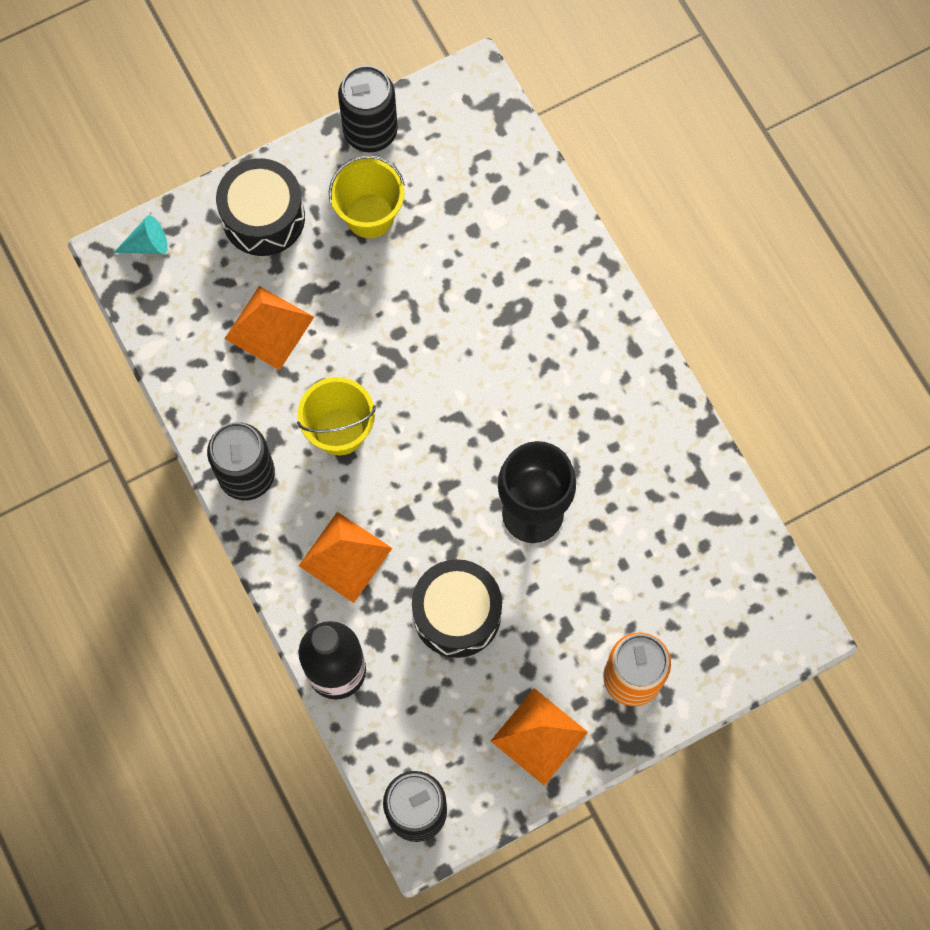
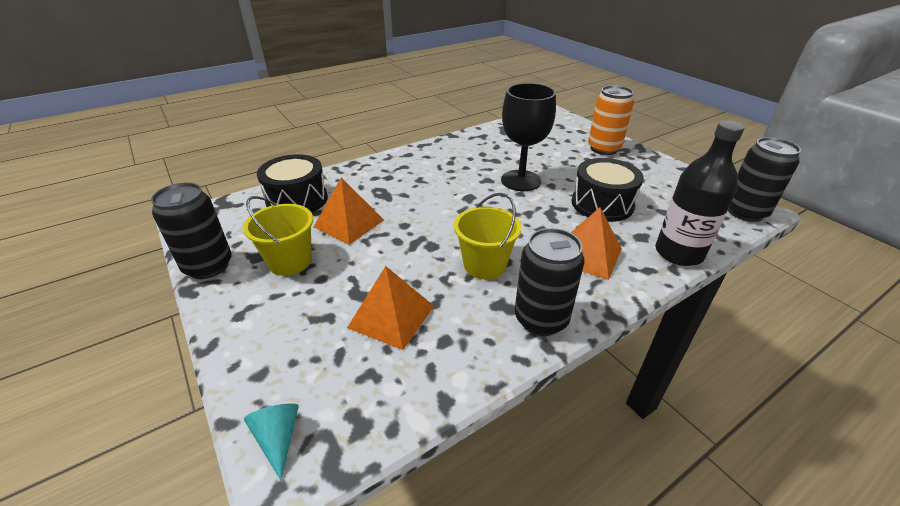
camera: 95 degrees left, 35 degrees down
(263, 217) = (272, 331): black drum -> black drum (297, 200)
(539, 736) = (658, 173): orange pyramid -> orange pyramid (349, 223)

